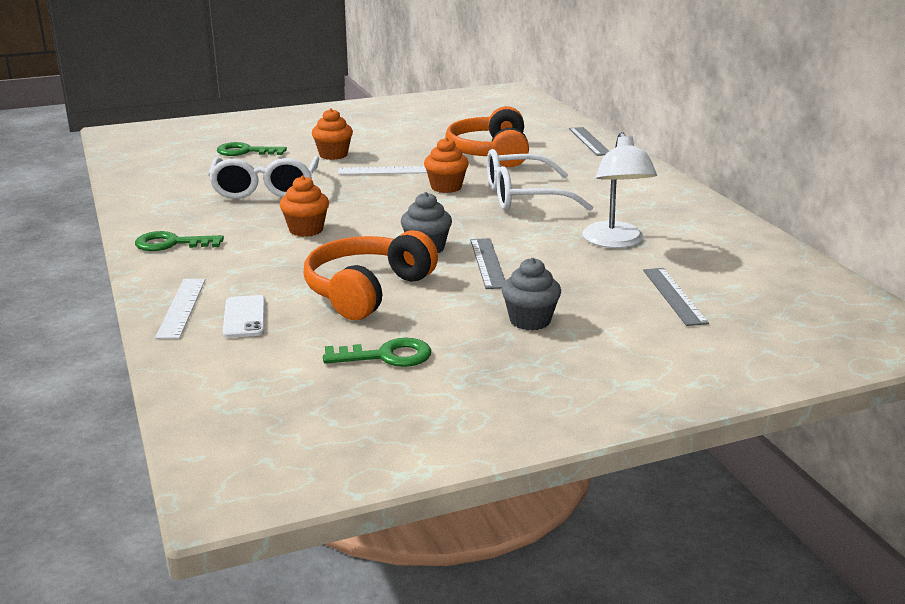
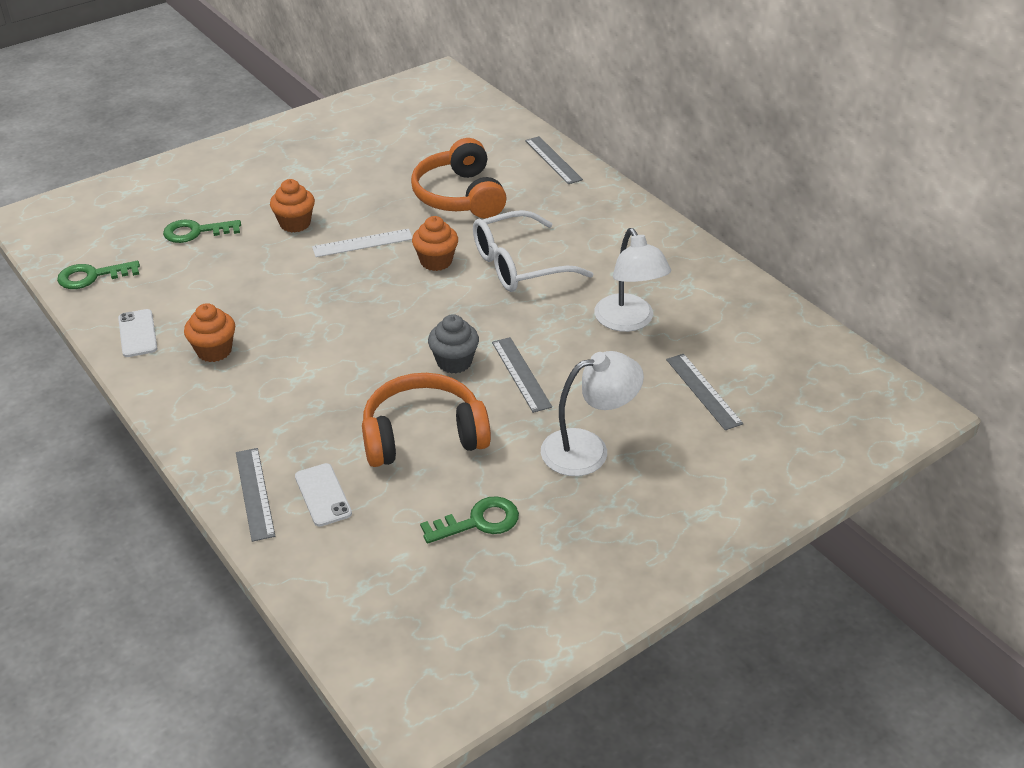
camera: 15 degrees left, 15 degrees up
(153, 201) = (137, 333): none -> white phone
(172, 244) = (194, 400): green key -> green key (92, 276)
(181, 307) = (254, 493): white ruler -> grey ruler
(265, 189) = (249, 294): white glasses -> none
(306, 230) = (323, 354): orange cupcake -> orange cupcake (214, 351)
(367, 291) = (423, 435): orange headphones -> orange headphones turned 60 degrees clockwise
(530, 320) = (588, 449): grey cupcake -> white lamp

